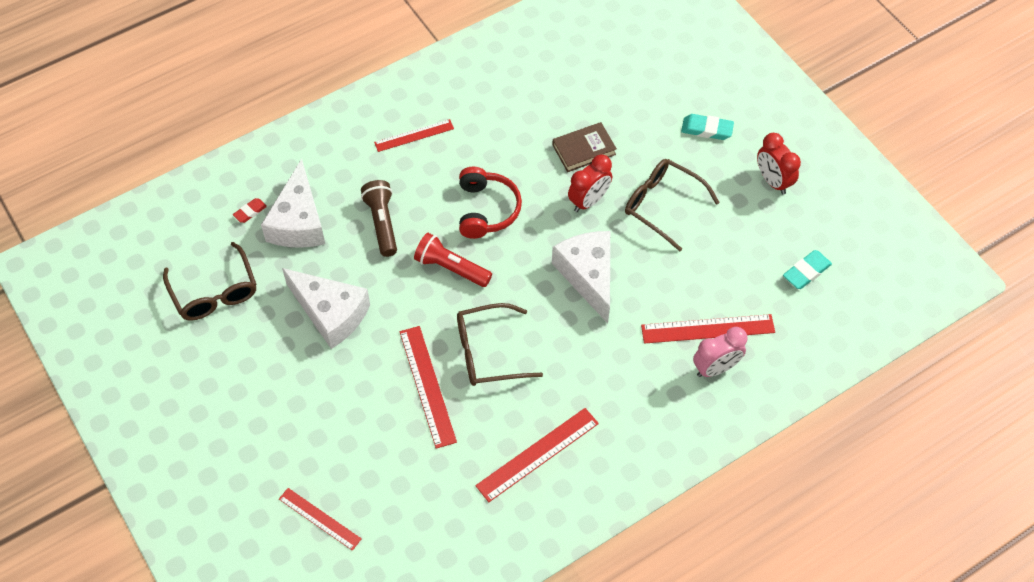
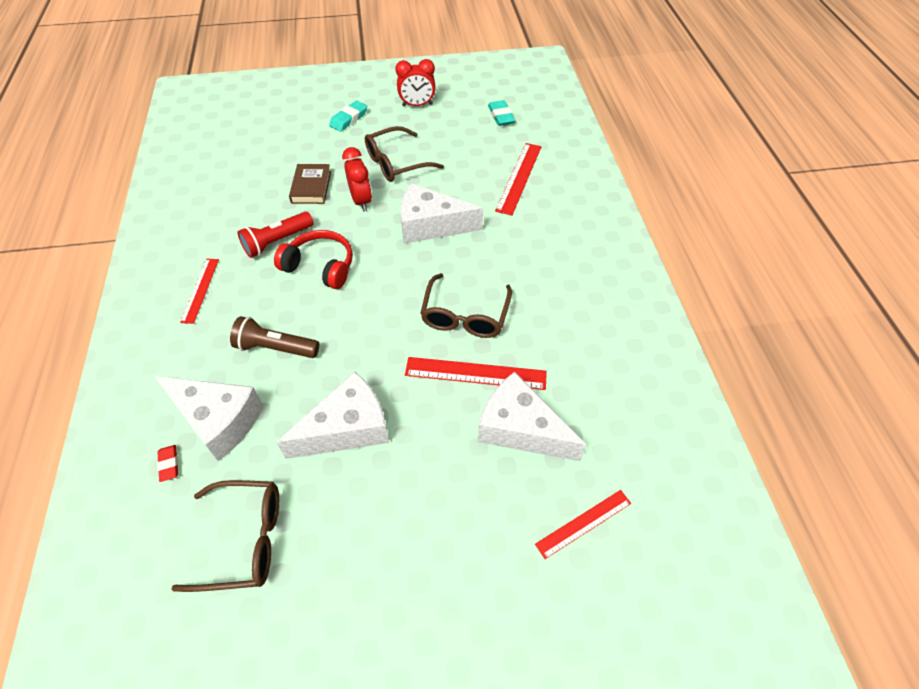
camera: 65 degrees left, 5 degrees down
(386, 442) = (520, 429): none -> white cheese
(451, 268) = (362, 312): red flashlight -> red flashlight (277, 241)
(537, 454) = (583, 316): red ruler -> none
(715, 368) = (554, 185): pink clock -> none

